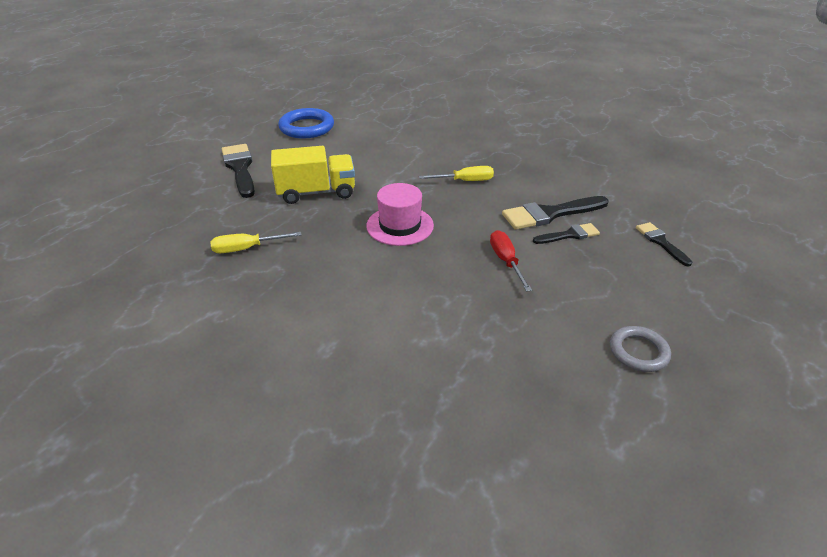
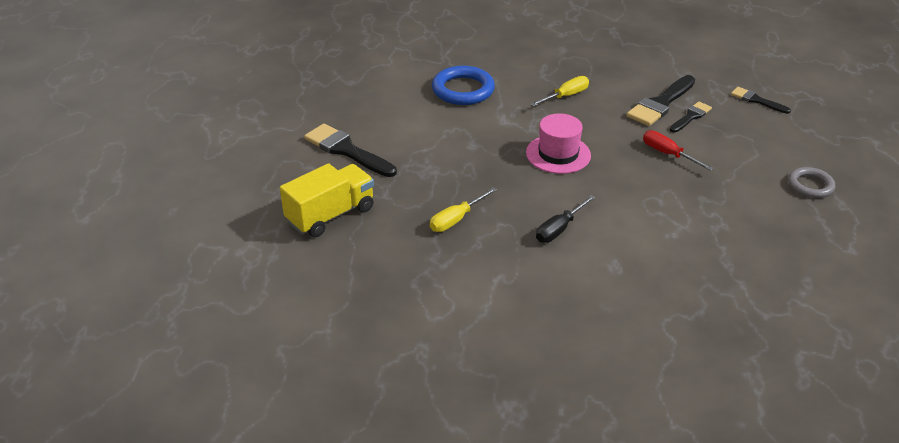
camera: 30 degrees left, 0 degrees up
(307, 127) = (356, 87): blue ring -> blue ring (463, 90)
(316, 192) = (451, 149): yellow truck -> yellow truck (330, 215)
(319, 291) = (559, 229): none -> black screwdriver

